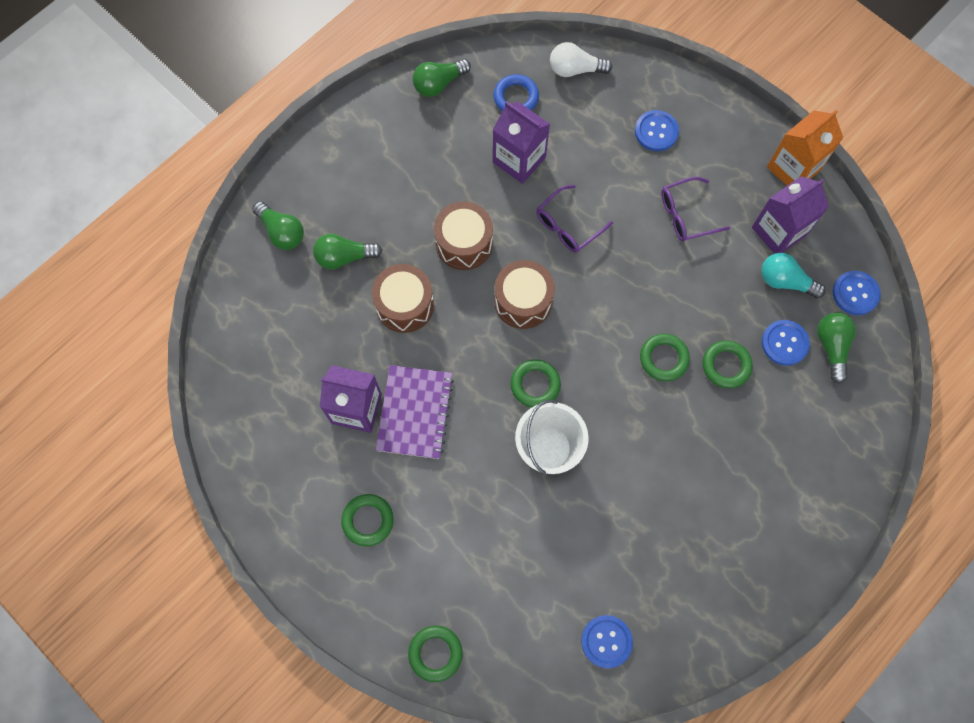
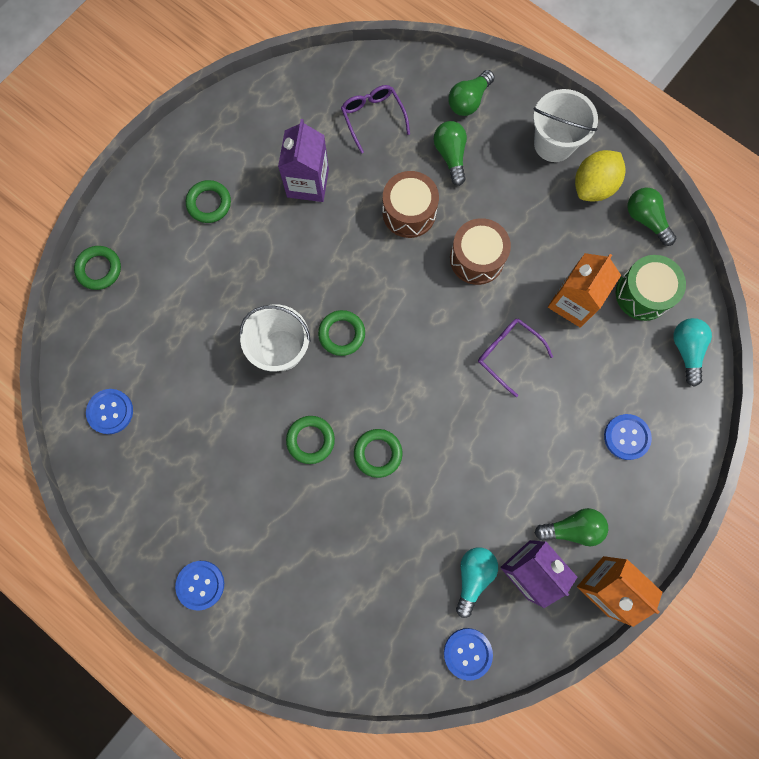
camera: 85 degrees right, 5 degrees up
(344, 155) = (553, 144): none -> white bucket
(397, 125) = (593, 186): none -> yellow lemon
(415, 412) = (307, 231): purple notebook -> none
(516, 97) = (643, 294): blue ring -> green drum
(519, 160) = (573, 302): purple carton -> orange carton
(523, 301) = (424, 317): brown drum -> none
(575, 69) = (686, 350): white light bulb -> turquoise light bulb
(686, 215) = (535, 471): purple glasses -> purple glasses (373, 118)
(726, 365) = (376, 515): green ring -> green ring (310, 440)
(784, 343) = (405, 576): blue button -> blue button (200, 585)
(831, 347) = (405, 626): green light bulb -> green light bulb (572, 528)

